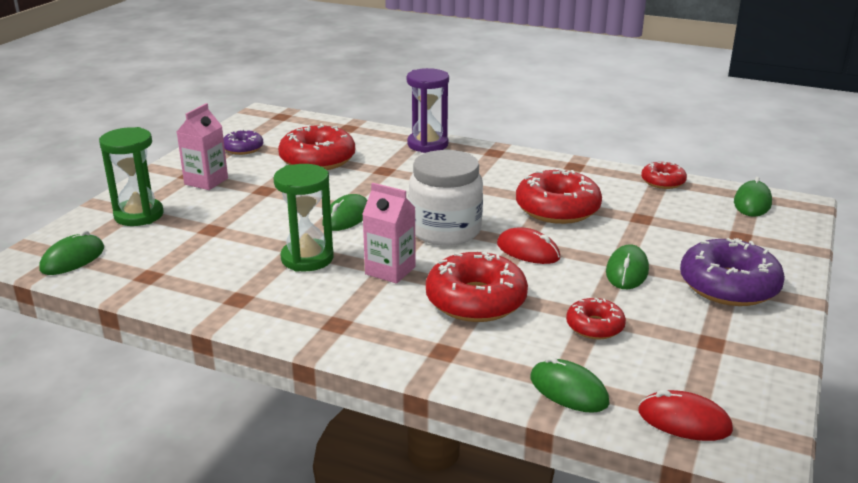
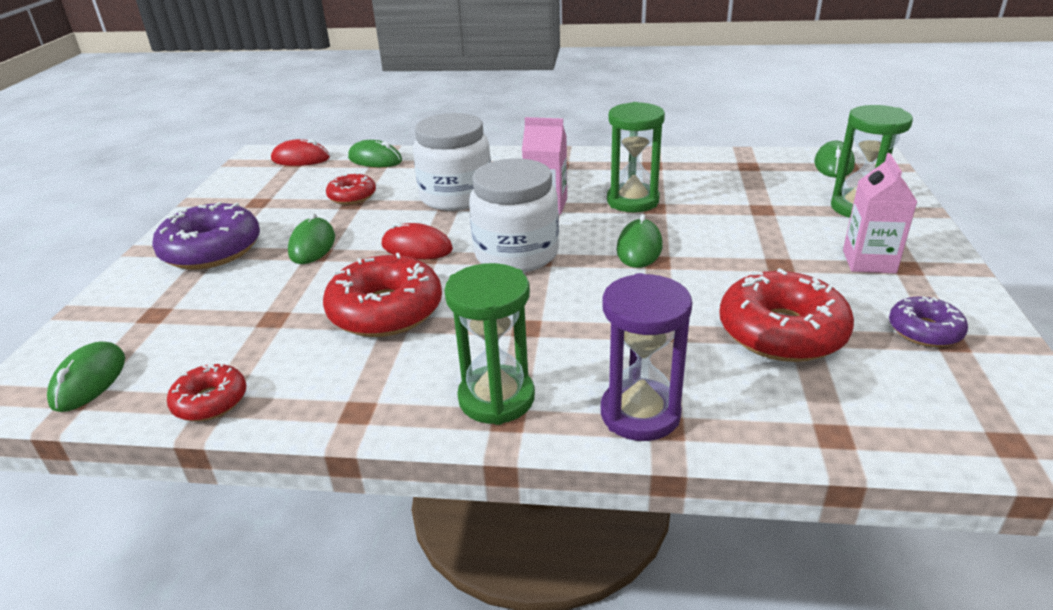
camera: 165 degrees right, 5 degrees up
(476, 300) = (456, 196): red donut -> white jar
(497, 159) = (496, 398): none -> green hourglass

